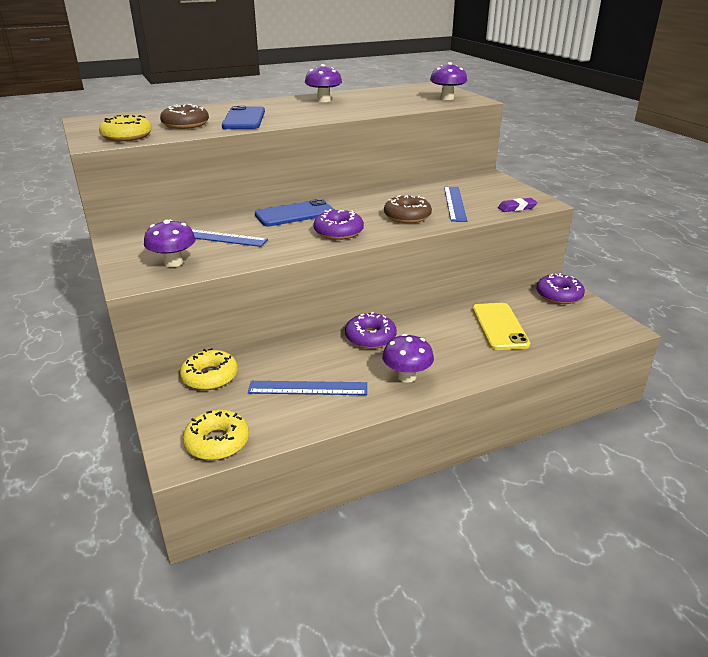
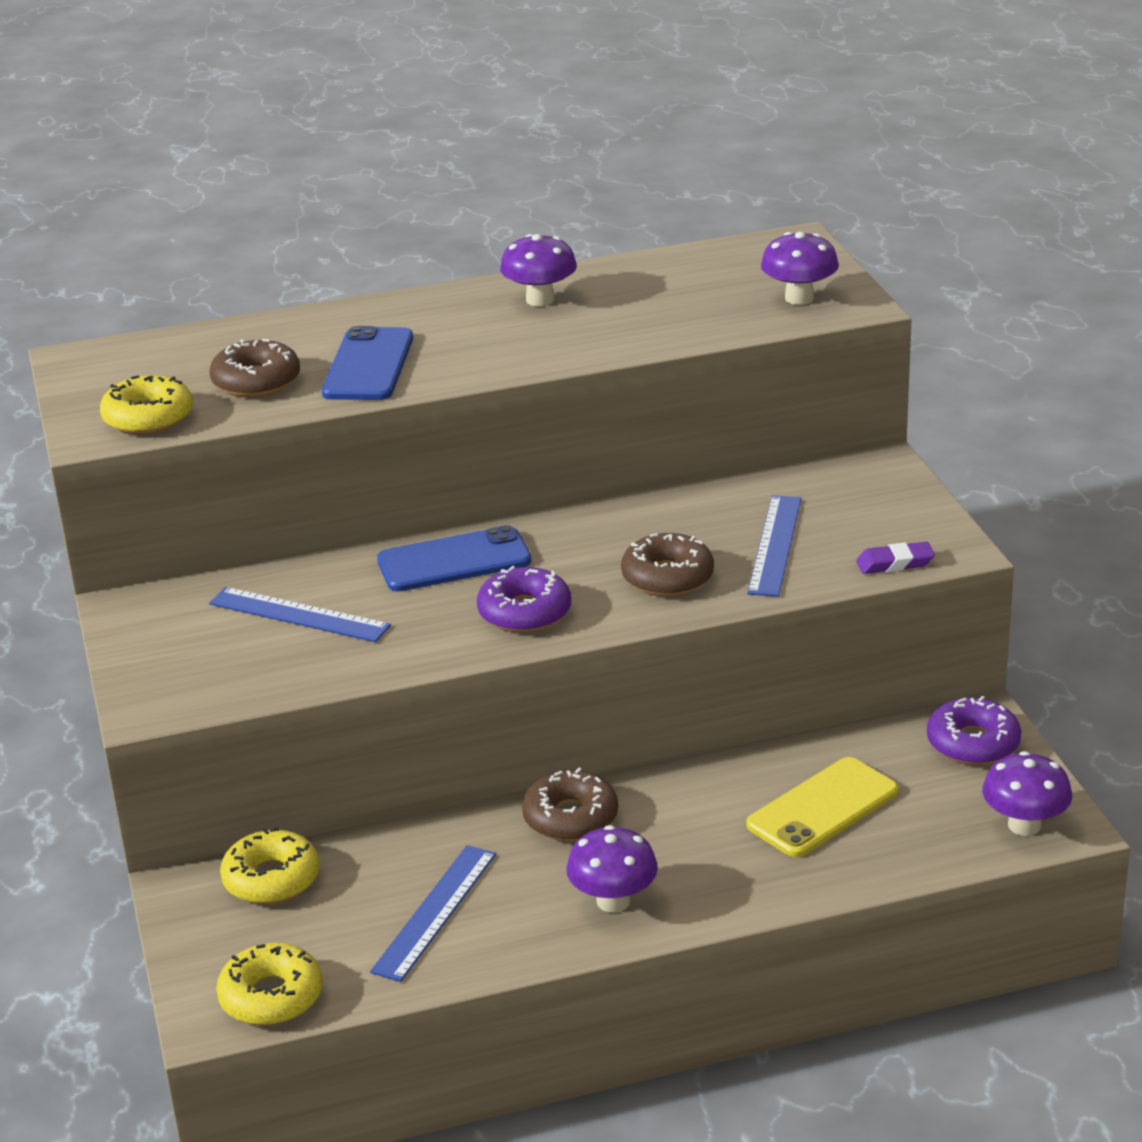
camera: 10 degrees right, 0 degrees up
(173, 263) = (219, 673): purple mushroom -> purple mushroom (1024, 825)
(308, 388) = (435, 912): blue ruler -> blue ruler turned 75 degrees counterclockwise
(370, 337) = (570, 817): purple donut -> brown donut
(499, 326) = (822, 808): yellow phone -> yellow phone turned 45 degrees clockwise

